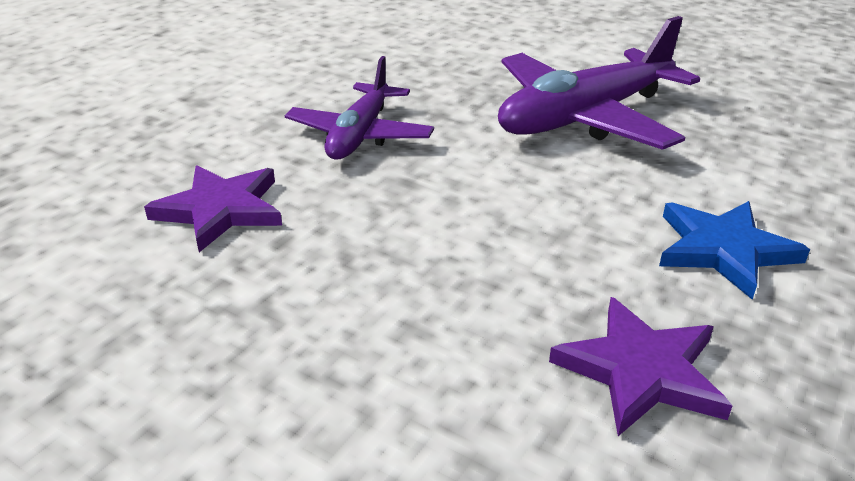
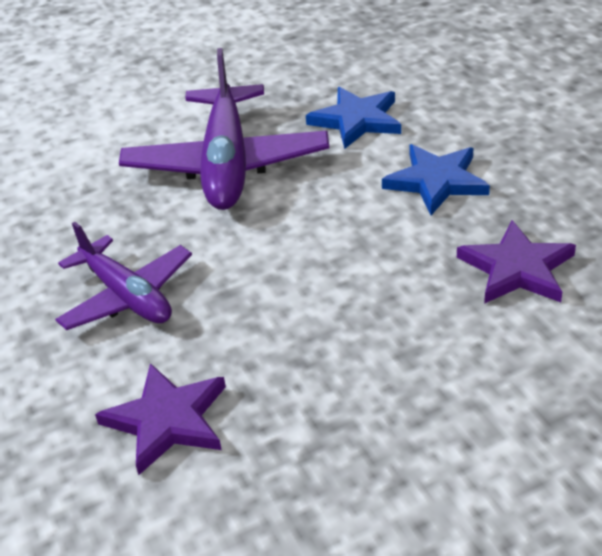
camera: 55 degrees left, 5 degrees up
(752, 162) = (356, 120): none -> blue star

